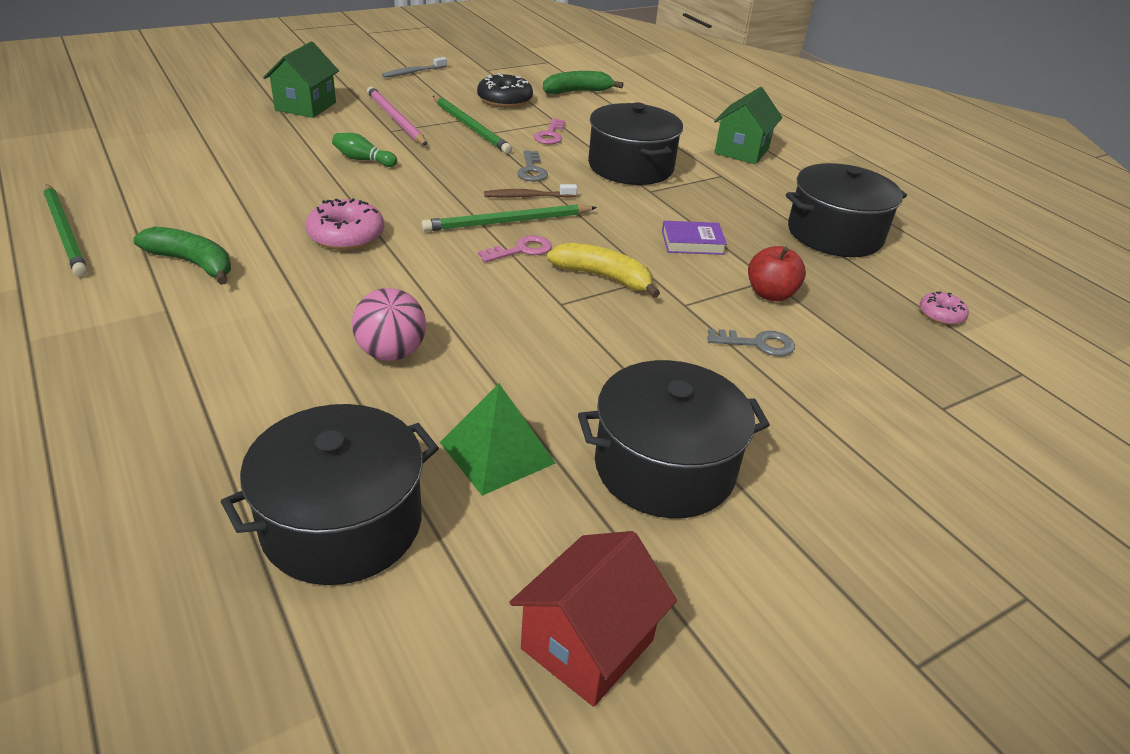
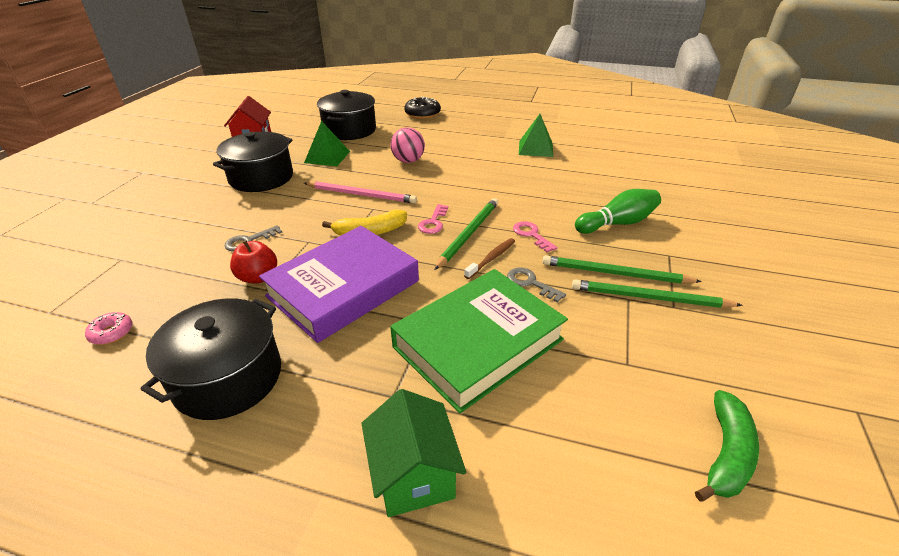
camera: 140 degrees right, 0 degrees up
(65, 232) = (596, 135): green pencil -> green pencil (614, 273)
(192, 263) = (535, 148): green banana -> green pyramid
(306, 106) = (751, 238): green house -> none
(346, 235) = (517, 184): pink donut -> none
(363, 160) = (617, 223): green bowling pin -> green bowling pin, size x1.65
(395, 119) = (695, 267): pink pencil -> pink pencil (361, 195)
(413, 72) = (850, 338): grey toothbrush -> none
(504, 100) = (718, 361): black donut -> black donut (422, 114)
(550, 135) = (594, 336): pink key -> pink key (531, 235)
(631, 167) = (478, 343): black pot -> green book
(692, 242) = (343, 288): purple book -> purple book, size x2.48

